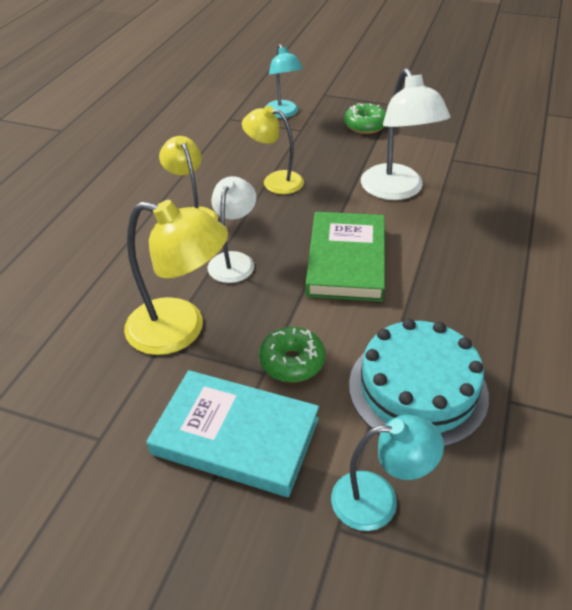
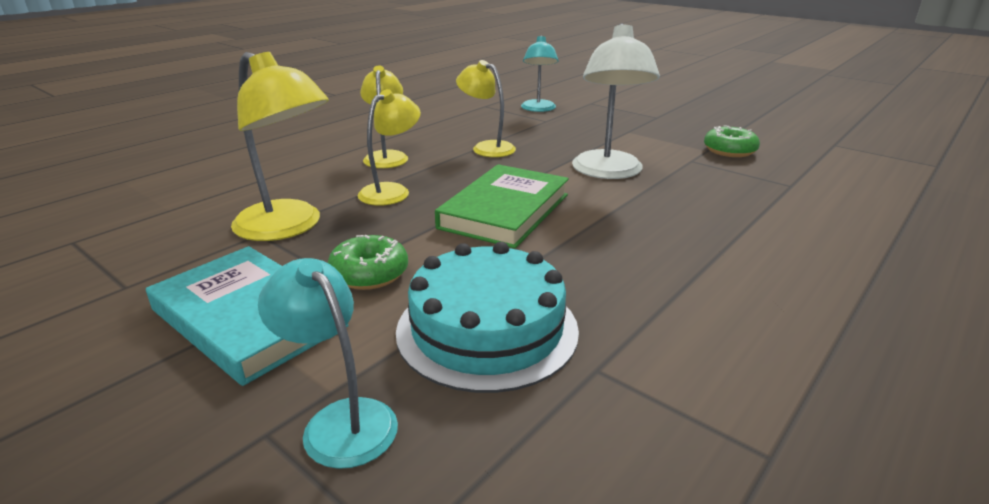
camera: 20 degrees right, 15 degrees down
(234, 260) = (391, 191): white lamp -> yellow lamp
(365, 125) = (614, 126): green donut -> green donut (729, 151)
(378, 499) = (340, 420): turquoise lamp -> turquoise lamp turned 150 degrees counterclockwise

